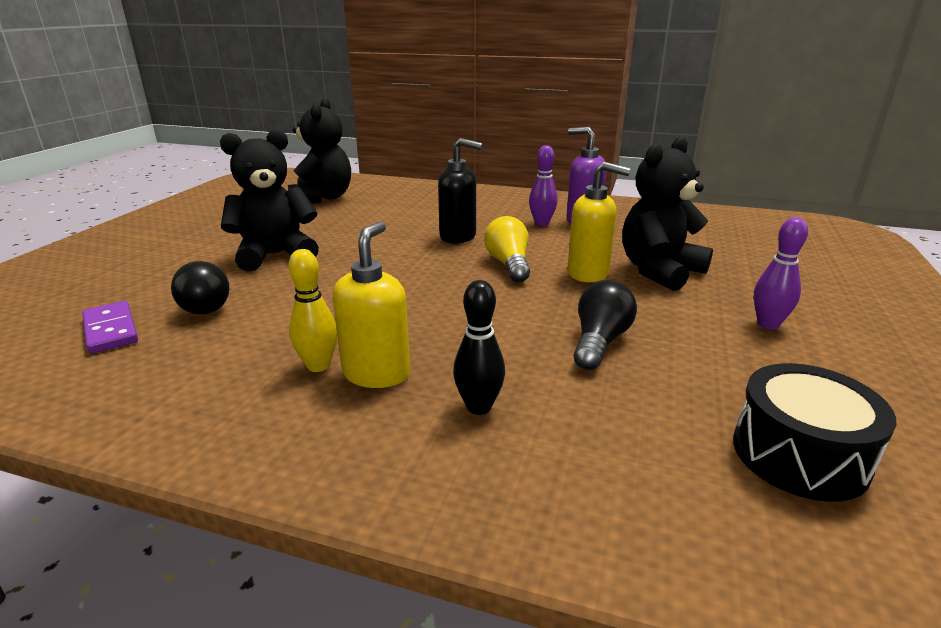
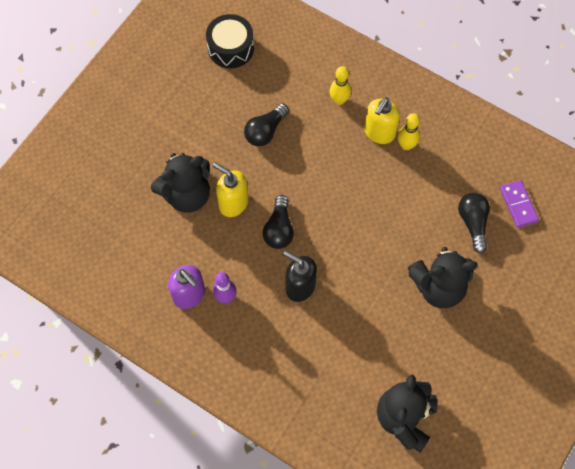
camera: 165 degrees left, 40 degrees up
(479, 407) = (339, 100): black bowling pin -> yellow bowling pin
(509, 264) = (279, 229): yellow light bulb -> black light bulb
(768, 324) = (170, 125): purple bowling pin -> none

